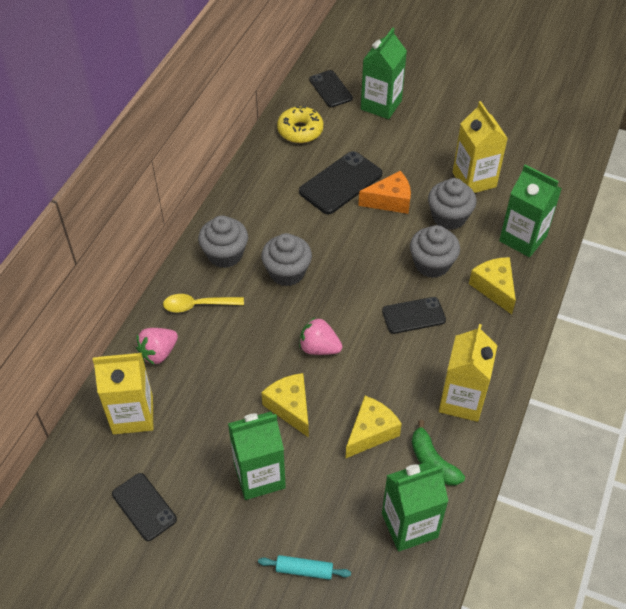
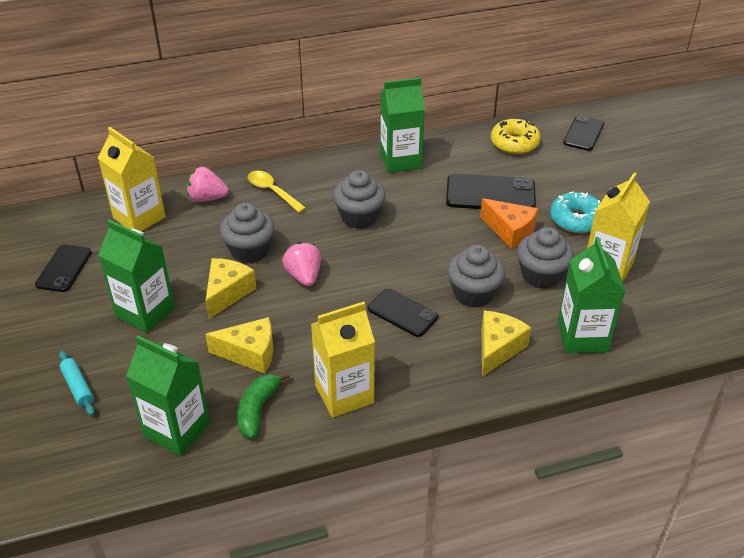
camera: 50 degrees right, 10 degrees down
(225, 254) = (337, 177): grey cupcake -> grey cupcake (250, 250)
(381, 105) = (609, 168): green carton -> green carton (400, 161)
(414, 160) = (576, 219): none -> turquoise donut

